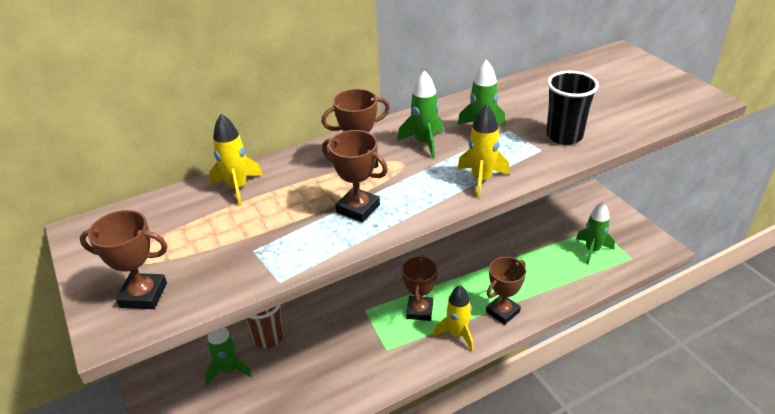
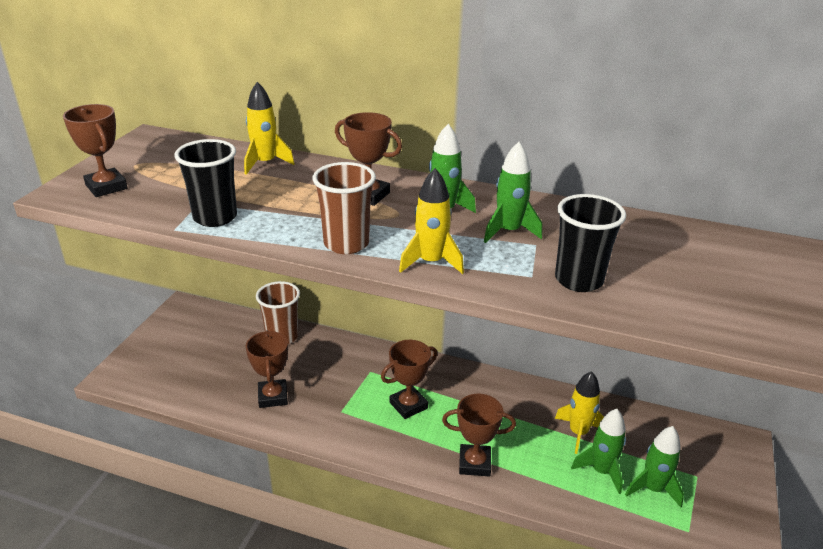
camera: 45 degrees right, 5 degrees down
(228, 370) = (230, 338): green rocket -> green rocket (601, 471)
(290, 251) = (215, 217): none -> black cup
(358, 208) = (304, 221): brown trophy -> brown trophy (273, 396)
(414, 203) = (346, 244): none -> brown cup
(457, 334) = (409, 447): yellow rocket -> yellow rocket (578, 433)

